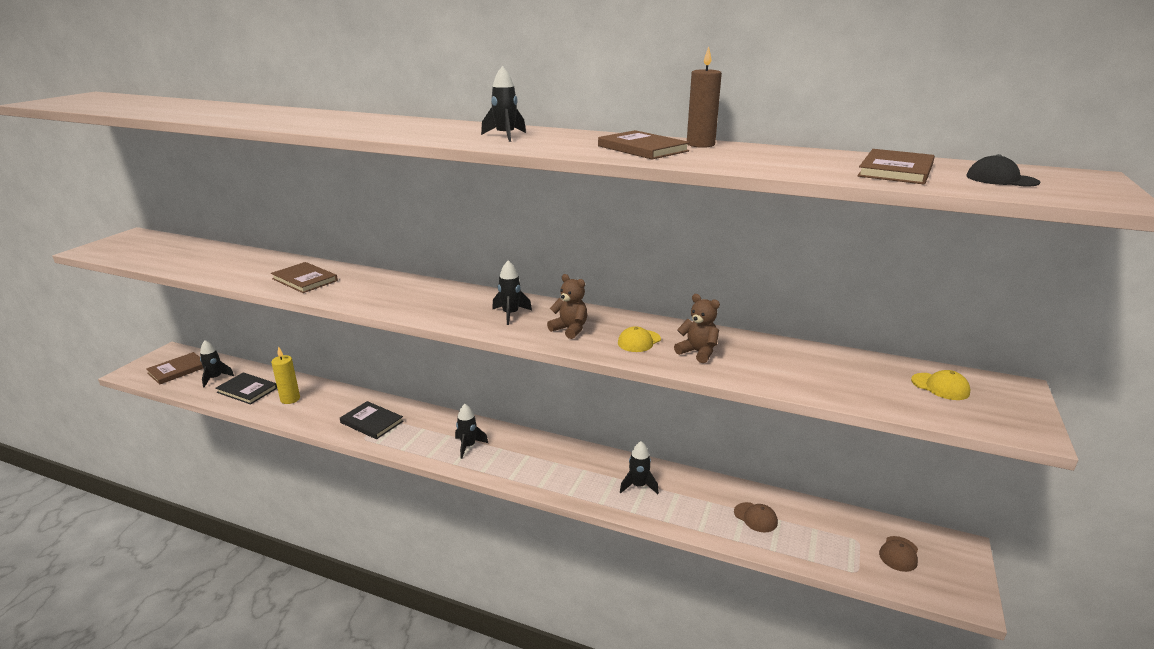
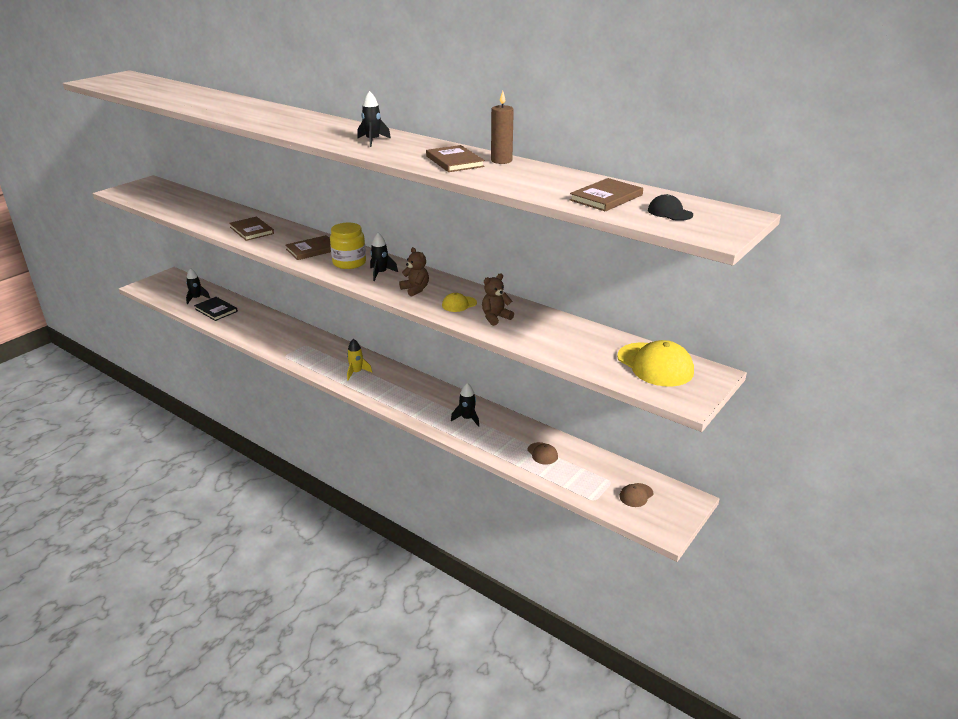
camera: 15 degrees right, 5 degrees up
(177, 370) = (172, 289): brown book -> brown book (312, 249)
(290, 399) = (243, 321): yellow candle -> none
(372, 422) = (295, 345): black book -> none
(460, 306) = (349, 263): none -> yellow jar
(468, 446) = (356, 372): black rocket -> yellow rocket
(698, 352) = (495, 318): brown teddy bear -> brown teddy bear turned 90 degrees counterclockwise
(940, 386) = (655, 365): yellow cap -> yellow cap, size x1.98

